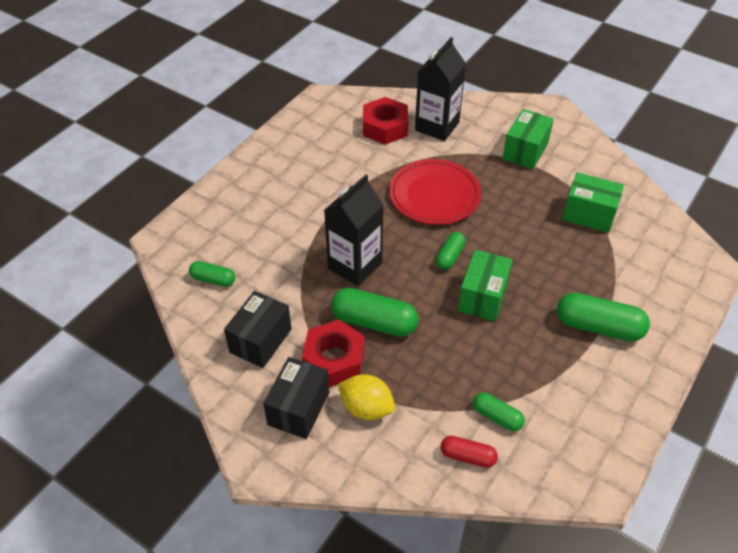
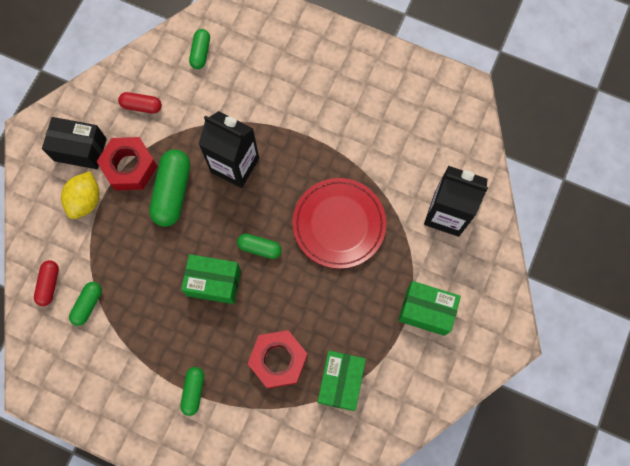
camera: 80 degrees right, 25 degrees up
(260, 340) = (141, 106): black box -> red capsule
(385, 127) = (432, 161): red nut -> red nut (278, 360)
(598, 327) = (193, 391): green capsule -> green capsule, size x0.57

